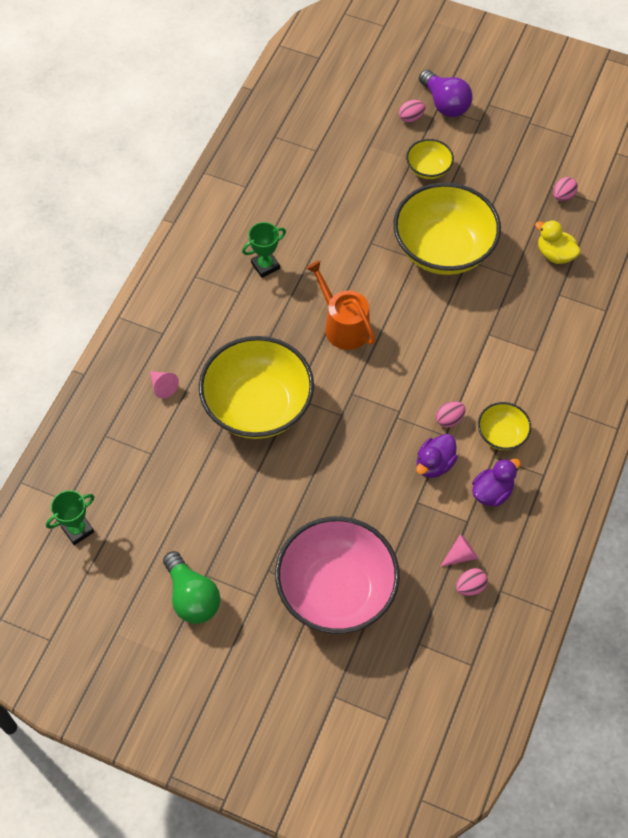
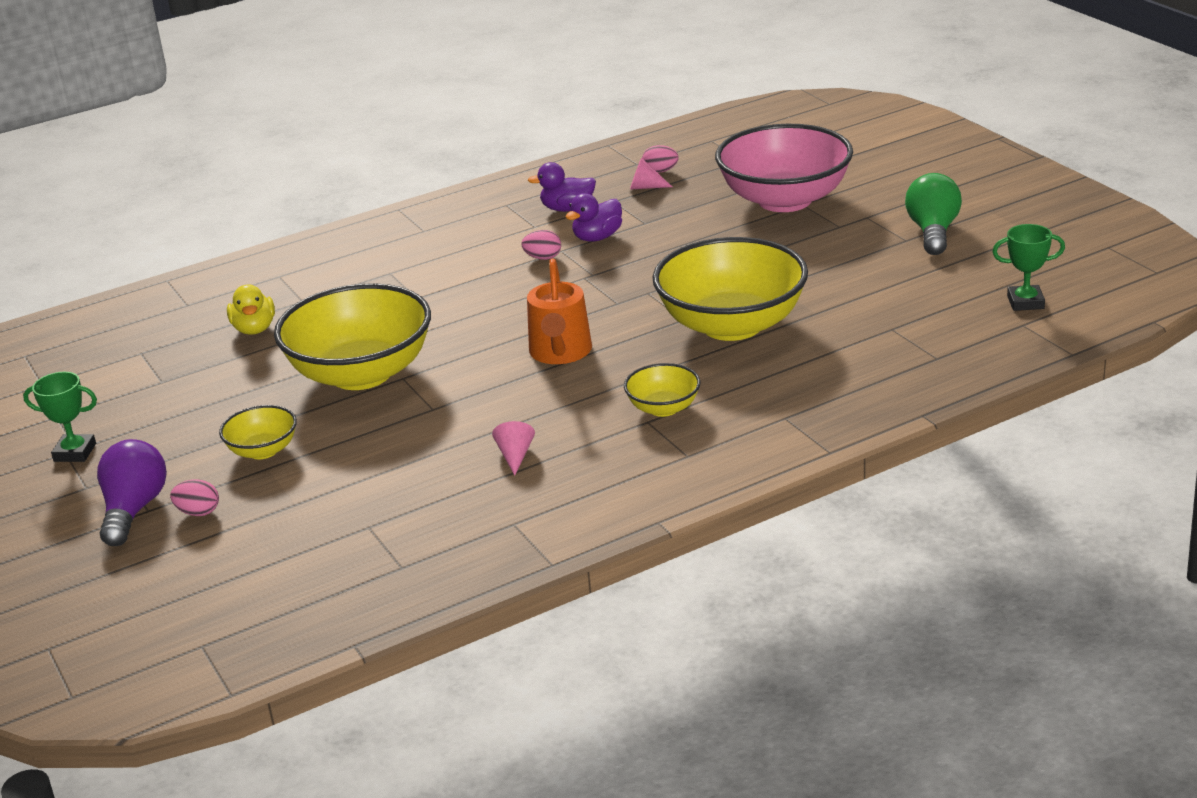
camera: 140 degrees left, 30 degrees down
(163, 386) = (829, 373): pink cone -> pink cone (515, 456)
(265, 266) = (586, 433): green trophy -> green trophy (75, 452)
(434, 464) = (597, 237): purple duck -> purple duck turned 150 degrees clockwise
(501, 434) = (507, 235): yellow bowl -> yellow bowl (663, 408)
(563, 196) = (163, 370): pink egg -> none

